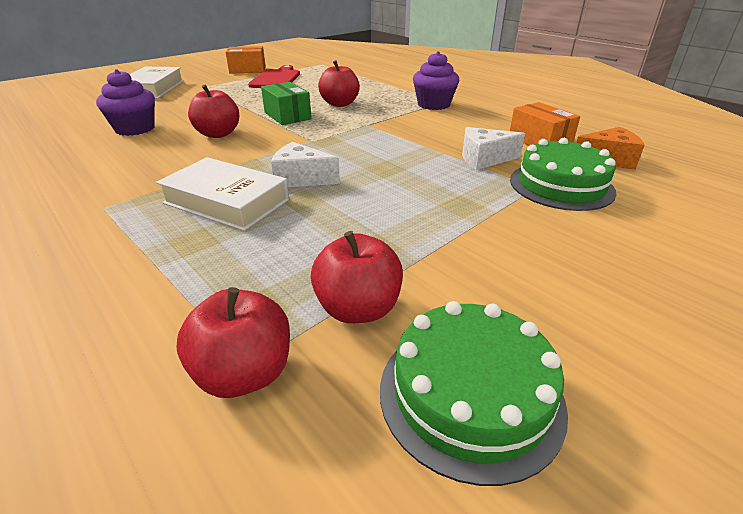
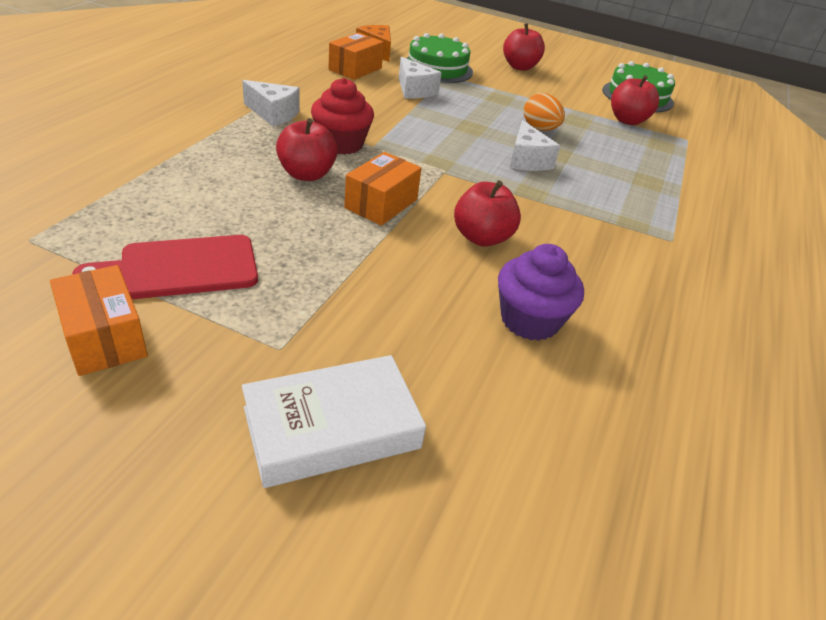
camera: 120 degrees left, 5 degrees up
(226, 201) = (595, 184): white book -> none
(244, 373) = (692, 139): red apple -> red apple (519, 67)
(287, 116) = (381, 204): green box -> orange box
(364, 208) = (540, 129): none -> orange egg
(376, 116) = (341, 144): none -> red cupcake
(433, 105) = (273, 114): purple cupcake -> white cheese

